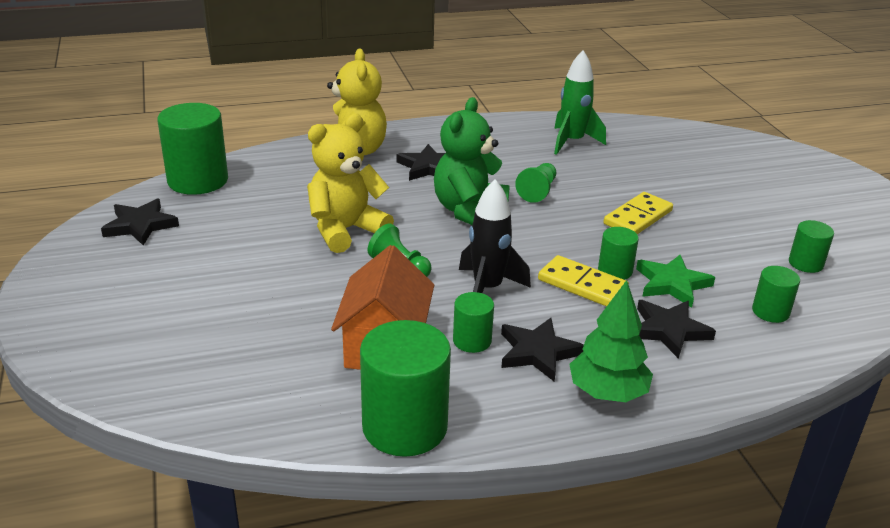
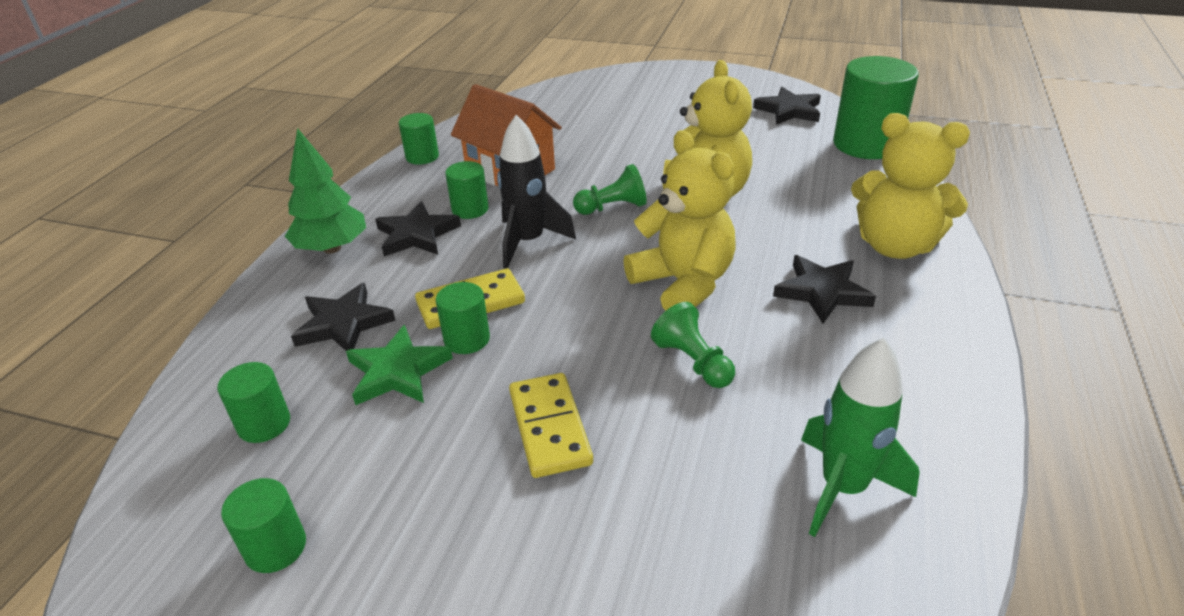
camera: 125 degrees right, 5 degrees up
(405, 426) = (422, 157): green cylinder -> green cylinder, size x0.51
(469, 211) = (683, 284): green teddy bear -> yellow teddy bear

